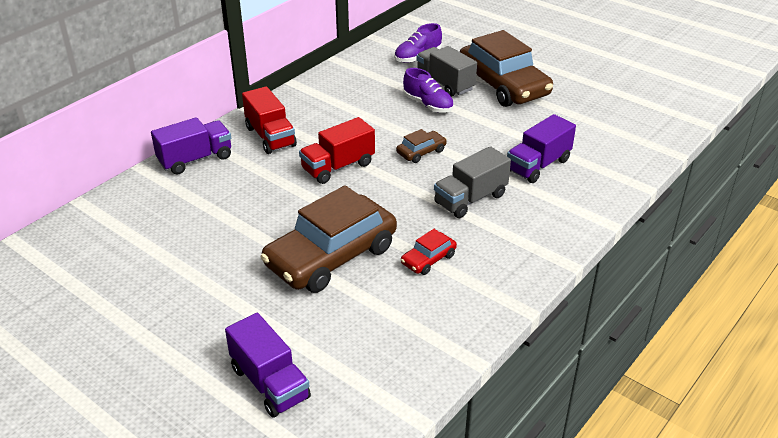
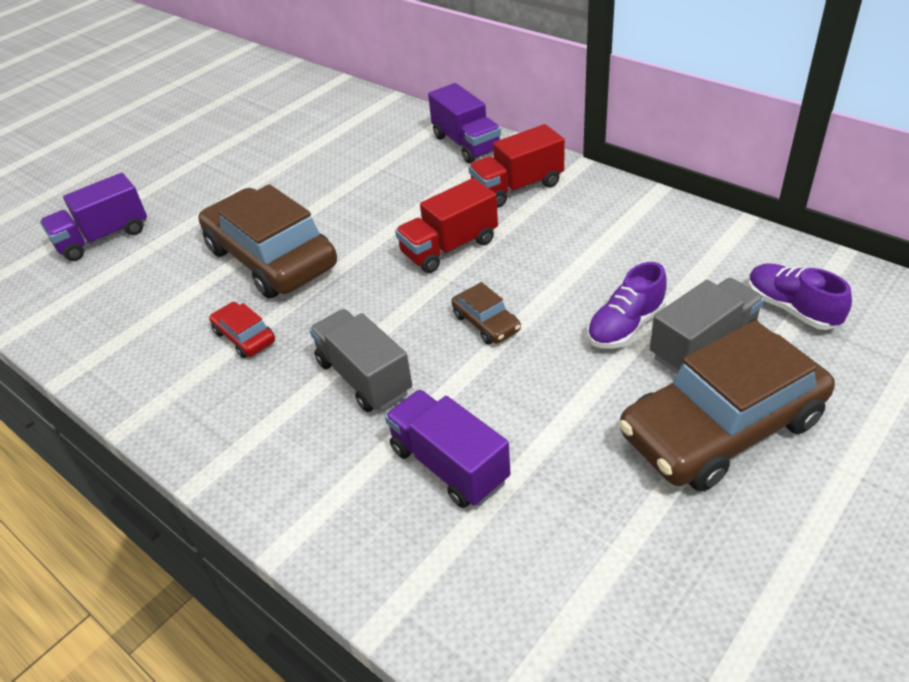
camera: 95 degrees right, 5 degrees up
(338, 167) = (449, 247): red truck -> red truck turned 90 degrees counterclockwise

